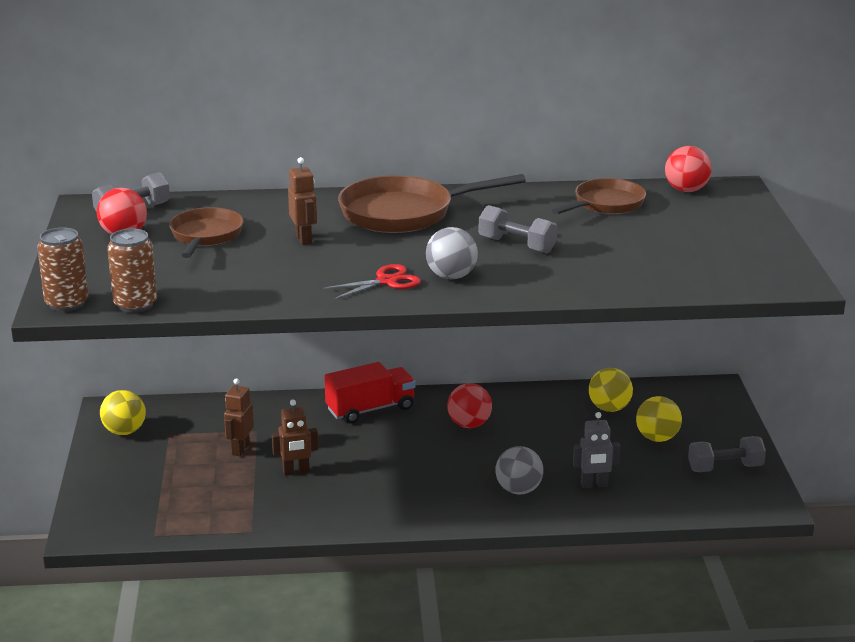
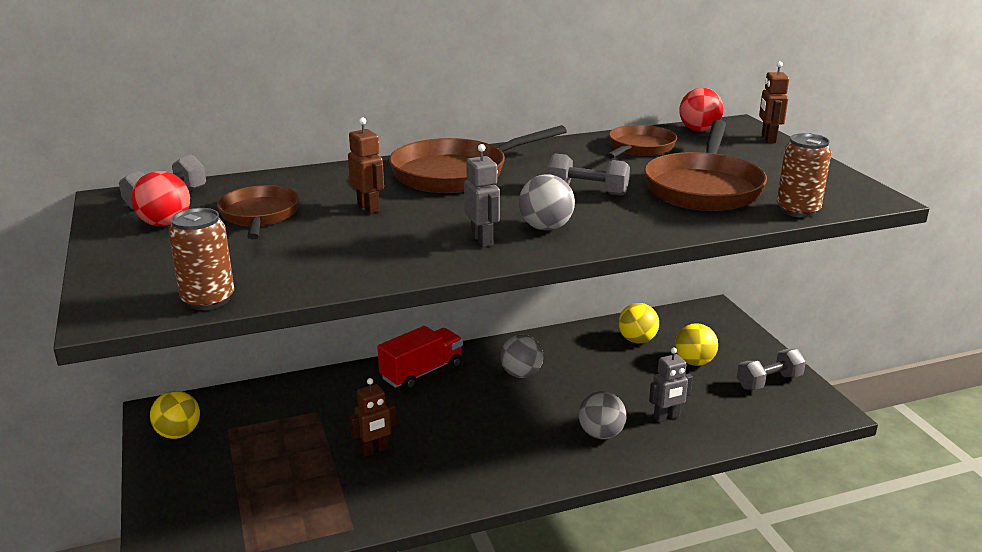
camera: 15 degrees left, 0 degrees up
(67, 304) = (120, 309): brown can -> brown can (797, 210)
(240, 449) = (308, 434): brown robot -> brown robot (768, 138)
(386, 281) = (482, 240): red scissors -> grey robot
(469, 424) = (521, 374): red ball -> grey ball
(634, 254) = (703, 188): none -> brown pan

